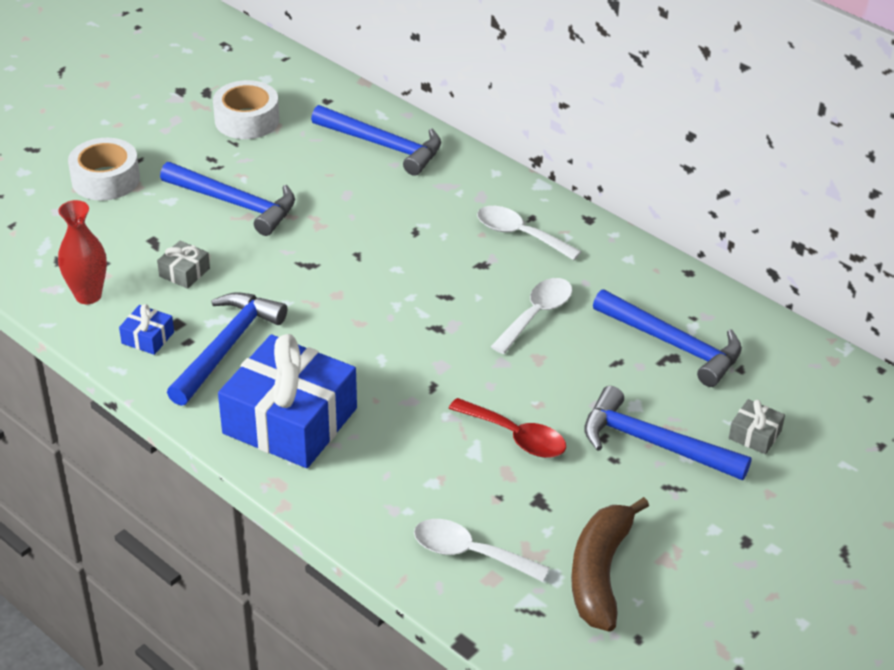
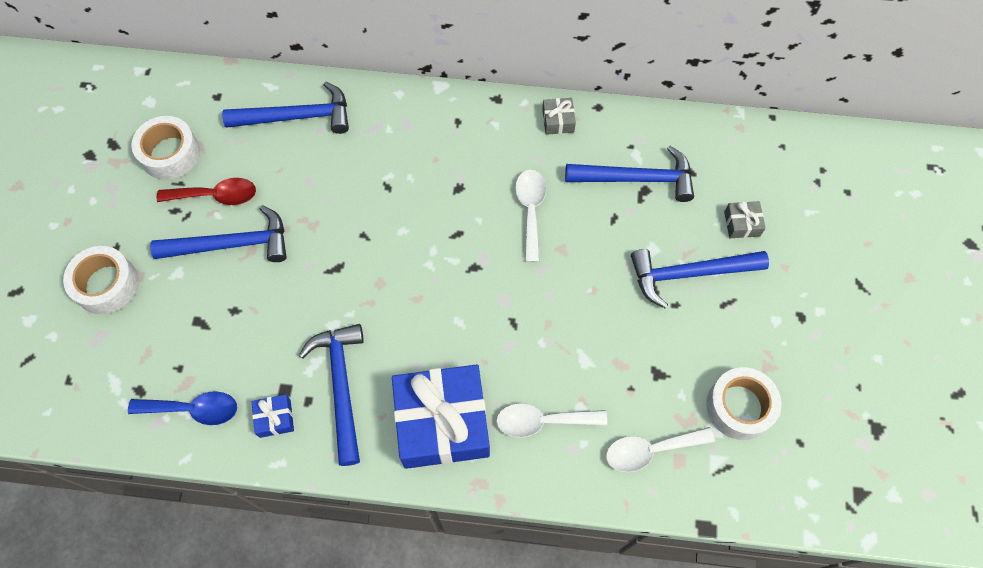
camera: 35 degrees left, 25 degrees up
(88, 295) = (193, 409): red vase -> blue spoon
(184, 272) = (249, 337): grey gift -> grey gift (558, 121)
(516, 436) = (601, 329): red spoon -> red spoon (216, 195)
(519, 234) = (462, 143): white spoon -> white spoon (542, 421)
(600, 573) = (739, 407): brown banana -> white tape

